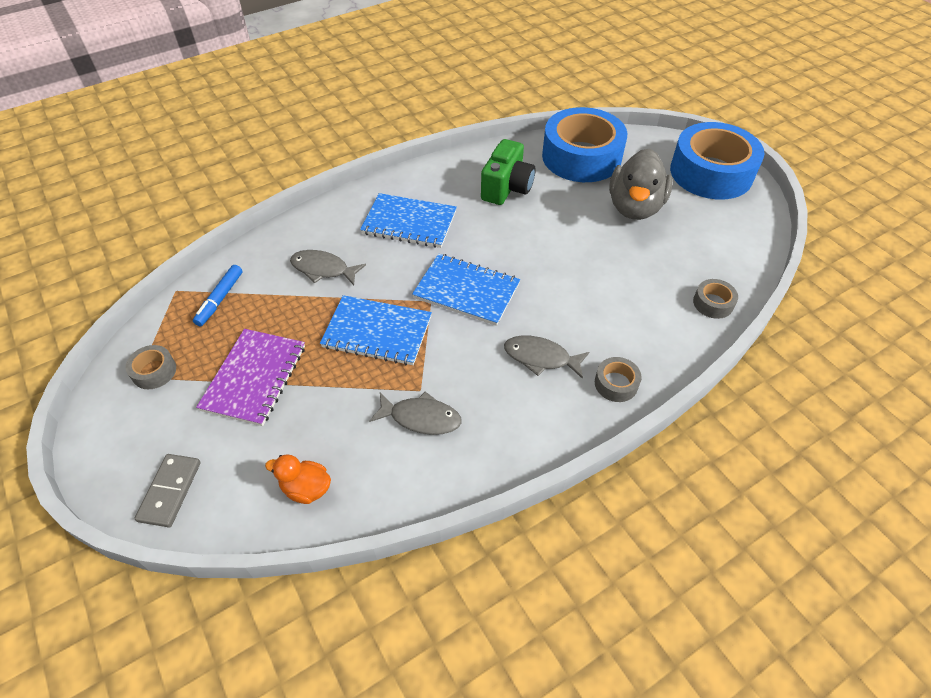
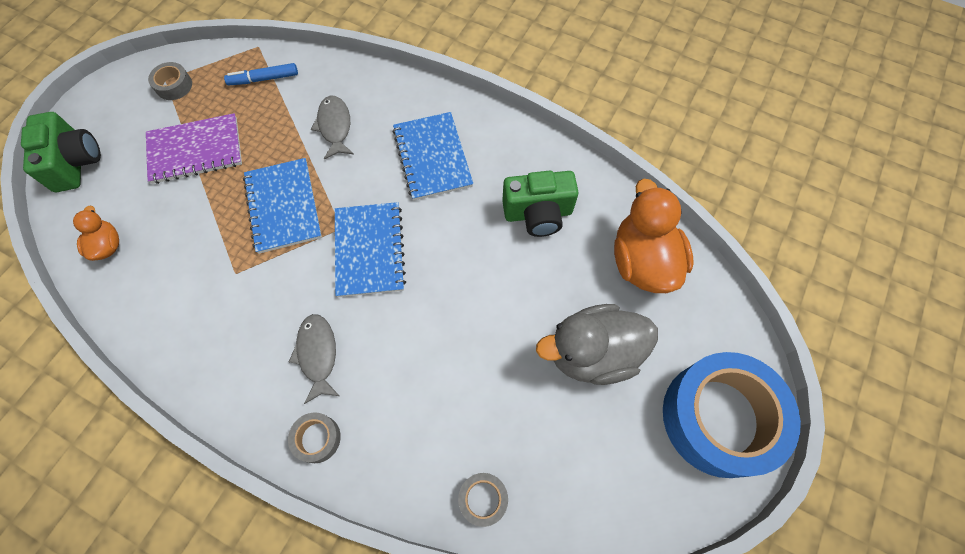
camera: 60 degrees right, 15 degrees up
(170, 491) = (76, 163): grey domino -> green camera
(421, 418) = (205, 289): grey fish -> none
(581, 157) = (642, 261): blue tape -> orange duck

